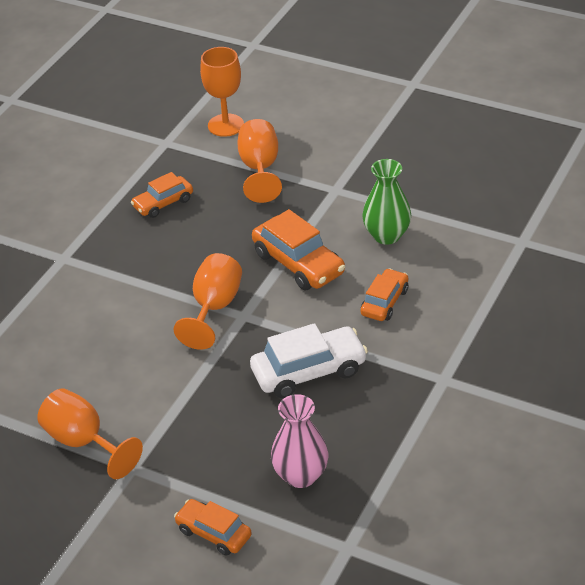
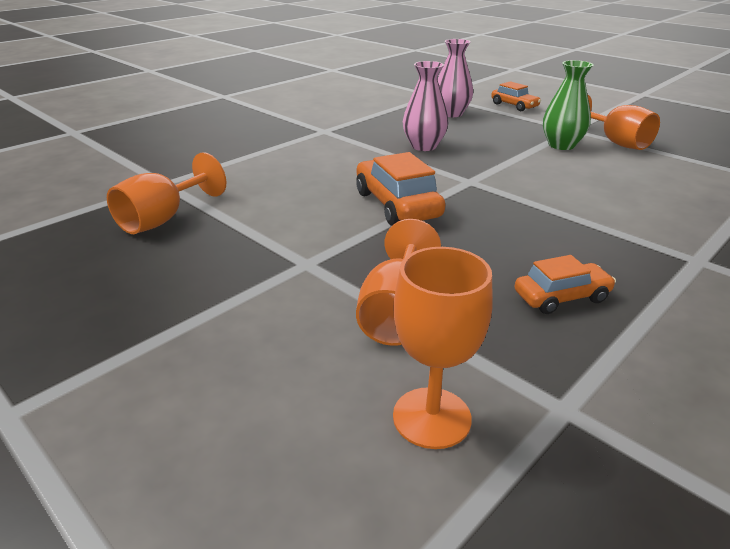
camera: 165 degrees left, 10 degrees down
(214, 308) = (498, 189): orange goblet -> orange goblet (163, 219)
(309, 371) = (424, 146): white car -> pink vase
(384, 302) = (332, 168): orange car -> none
(386, 235) = (286, 209): green vase -> green vase (561, 145)

